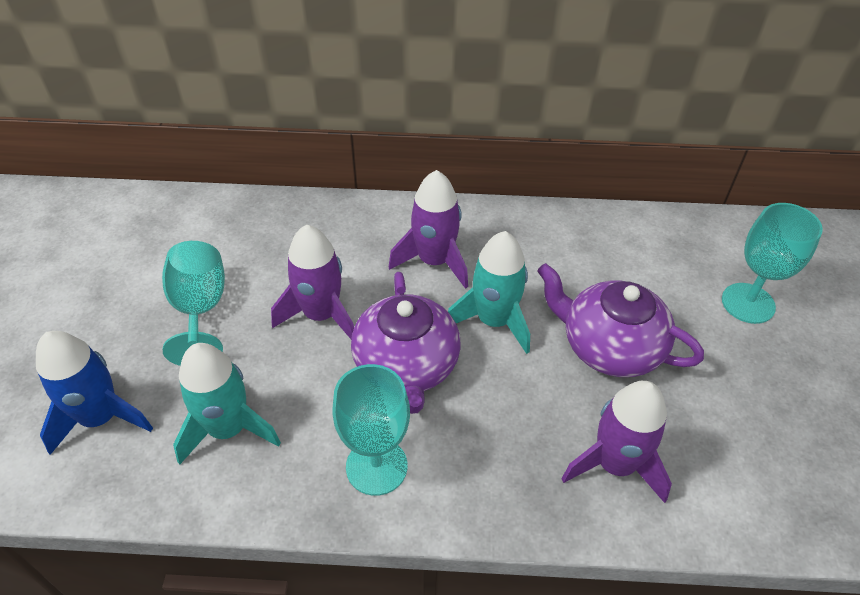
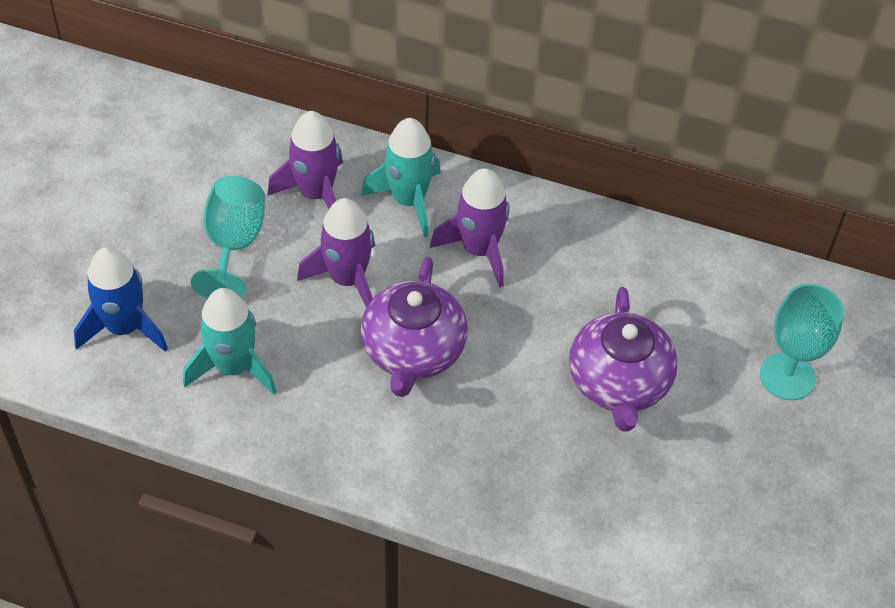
camera: 15 degrees right, 5 degrees up
(376, 466) = (355, 435): turquoise goblet -> none
(493, 321) = (515, 328): turquoise rocket -> turquoise rocket (408, 200)
(609, 346) = (619, 383): purple teapot -> purple teapot turned 135 degrees counterclockwise
(615, 464) = (571, 491): purple rocket -> purple rocket (316, 194)

